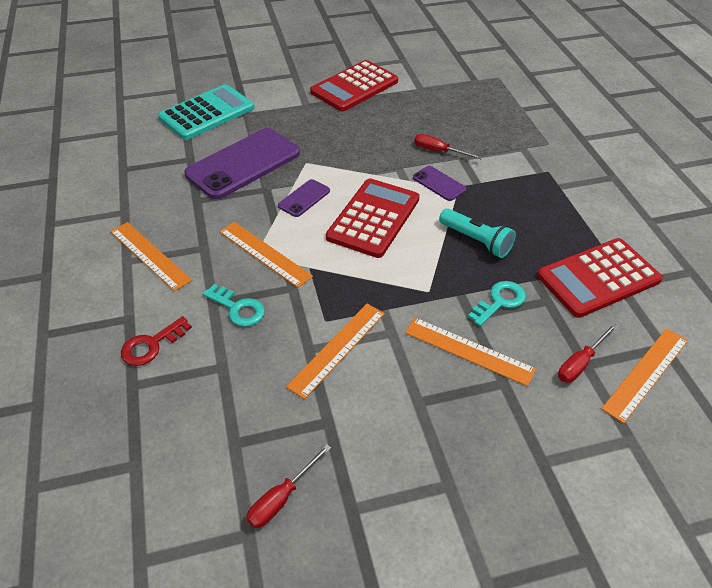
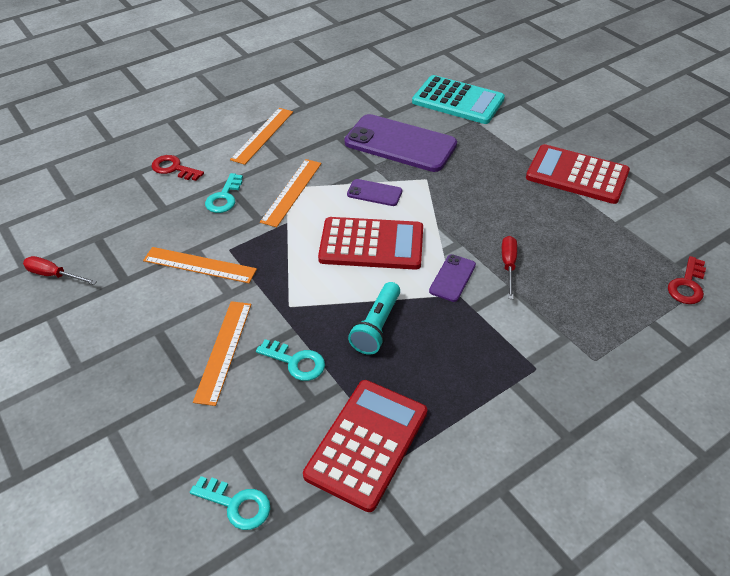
camera: 70 degrees right, 0 degrees up
(495, 83) = (687, 285): none -> red key
(580, 363) = (234, 442): red screwdriver -> none
(598, 278) = (366, 443): red calculator -> red calculator turned 75 degrees clockwise
(646, 373) = (236, 504): orange ruler -> turquoise key

